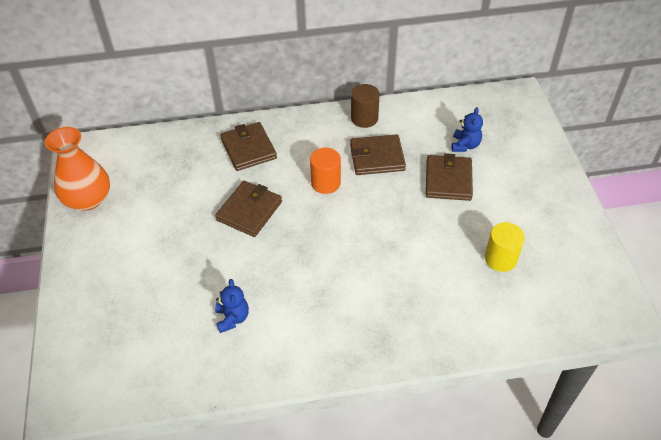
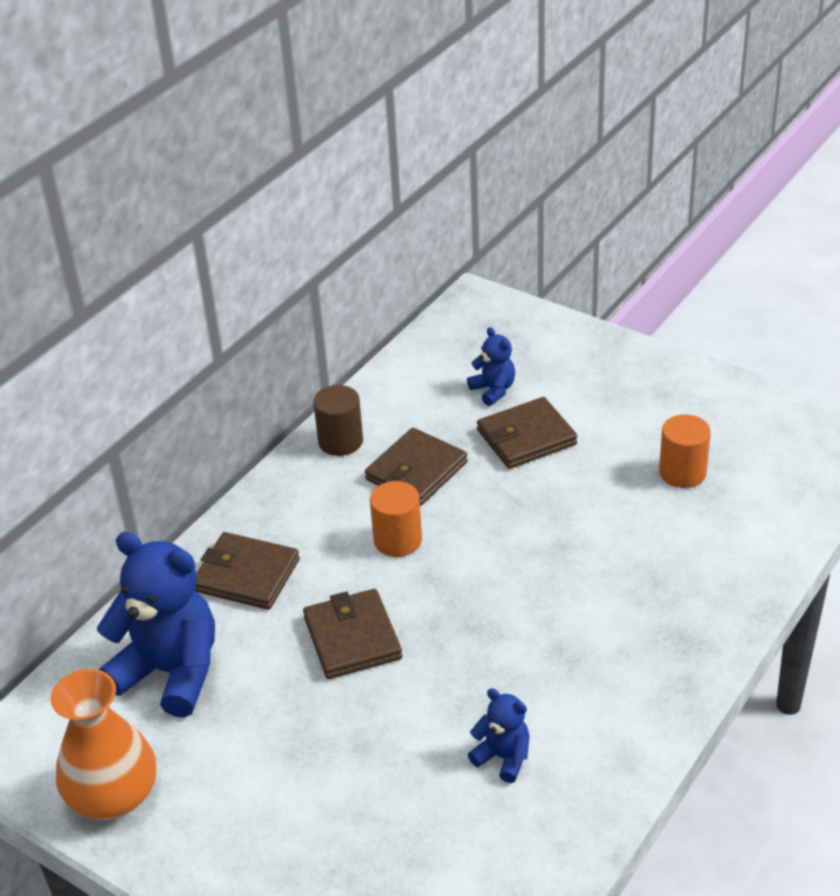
camera: 45 degrees left, 10 degrees down
(170, 166) = (171, 672): none -> blue teddy bear
(448, 180) = (526, 437): brown wallet -> brown wallet turned 75 degrees counterclockwise
(500, 259) = (682, 472): yellow cylinder -> orange cylinder

